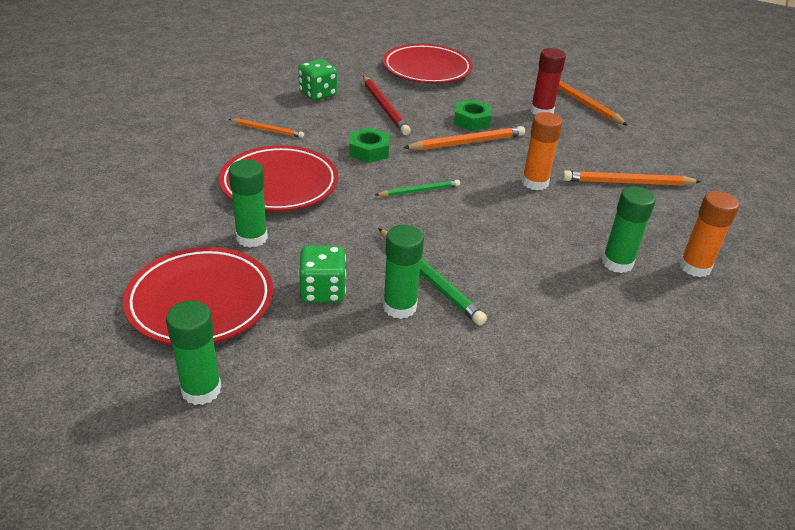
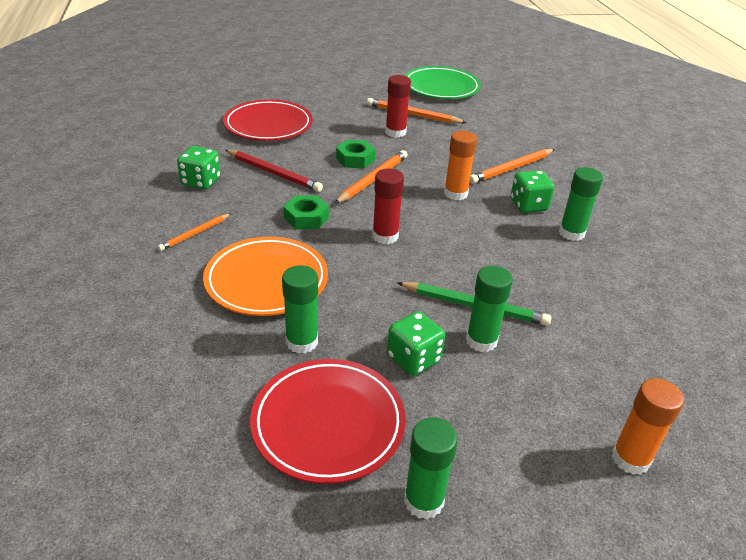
camera: 35 degrees left, 0 degrees up
(267, 130) = (195, 234): orange pencil -> orange pencil turned 150 degrees clockwise
(279, 184) = (266, 281): red plate -> orange plate
(419, 191) = (385, 236): green pencil -> red glue stick
(601, 221) = (528, 205): none -> green dice
(645, 87) = (441, 87): none -> green plate
(695, 267) = (614, 214): orange glue stick -> orange glue stick (630, 458)

